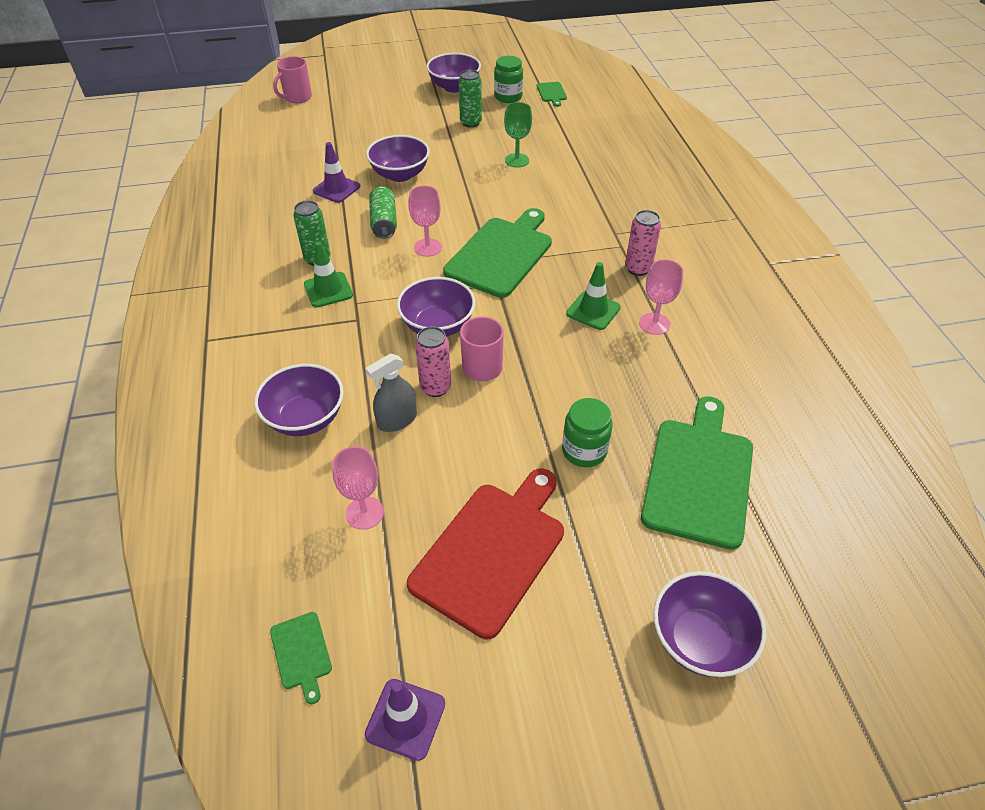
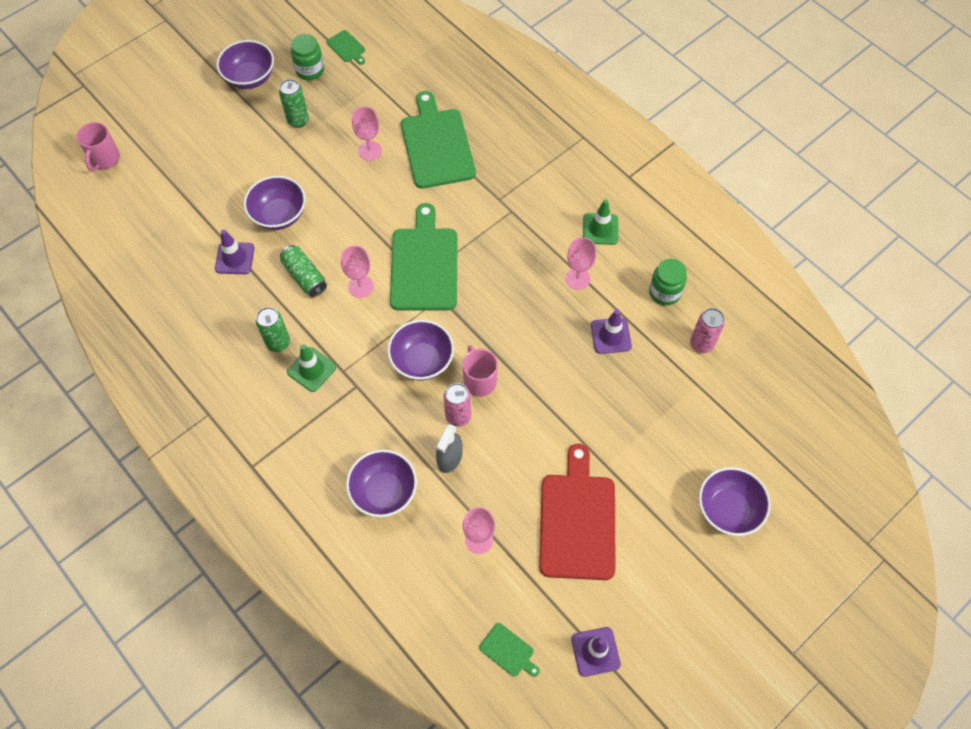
camera: 30 degrees left, 15 degrees up
(517, 160) = (370, 151): green goblet -> pink goblet
(584, 451) = (590, 414): green jar -> green jar (664, 292)
(593, 311) = (527, 288): green traffic cone -> green traffic cone (600, 229)
(638, 269) = (537, 229): pink can -> pink can (701, 344)
(659, 388) = (611, 336): none -> purple traffic cone
(698, 476) = (672, 395): green cutting board -> green cutting board (436, 145)

